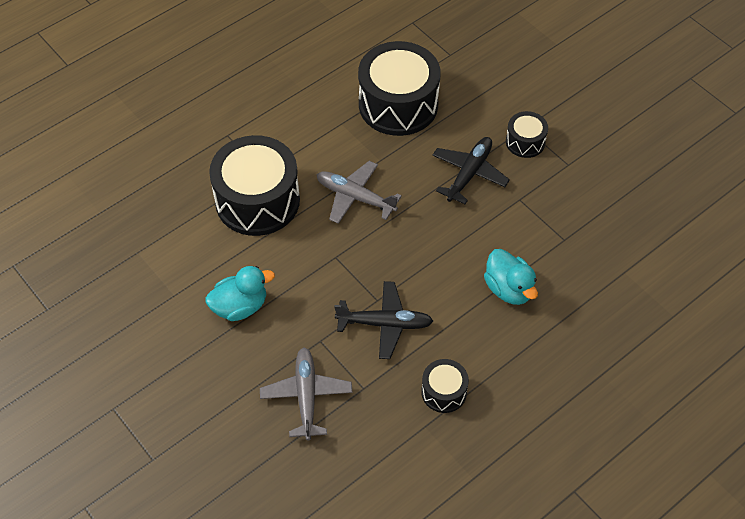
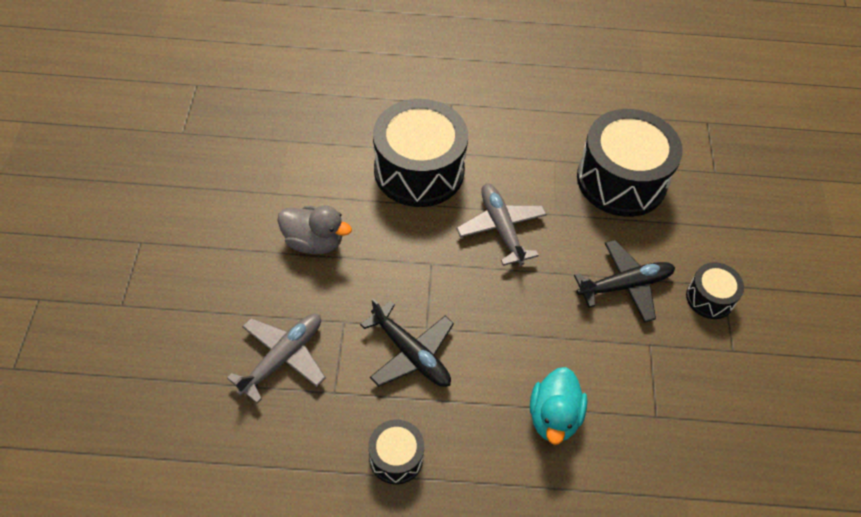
camera: 40 degrees right, 0 degrees up
(240, 306) = (314, 242): turquoise duck -> grey duck

